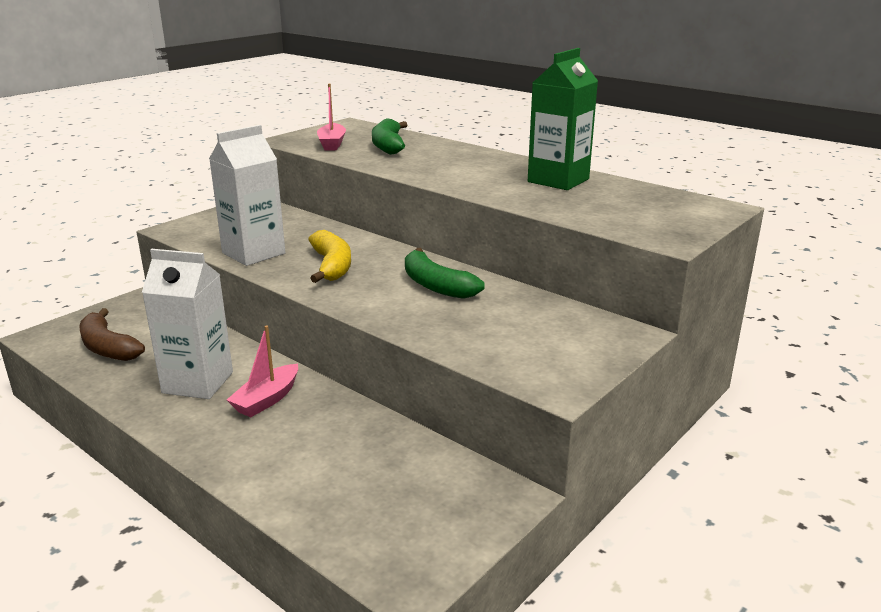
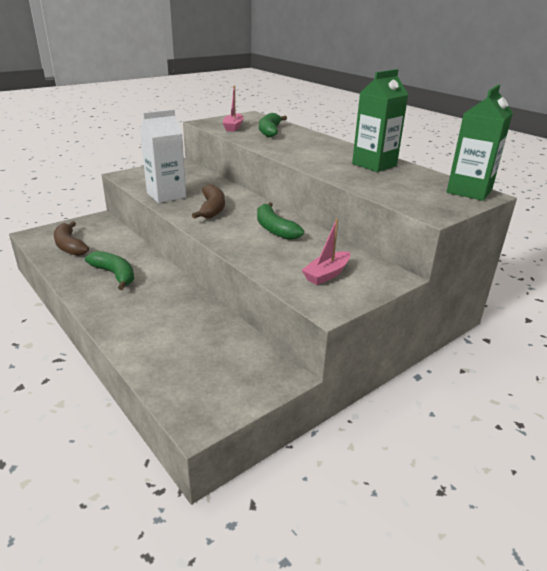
camera: 10 degrees right, 5 degrees up
(198, 382) = (115, 275): white carton -> green banana
(267, 399) = (152, 291): pink boat -> pink boat (327, 274)
(332, 266) = (212, 209): yellow banana -> brown banana
(701, 205) = (469, 191): none -> green carton

